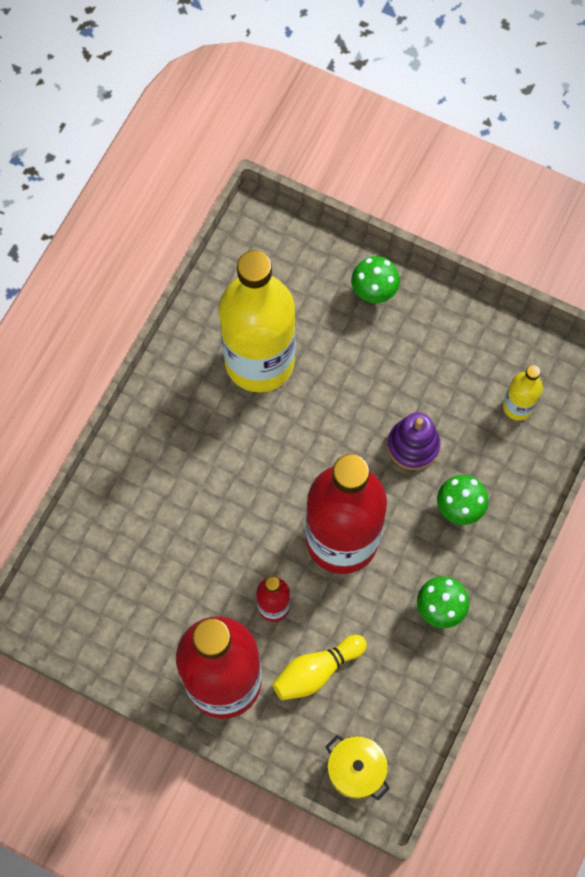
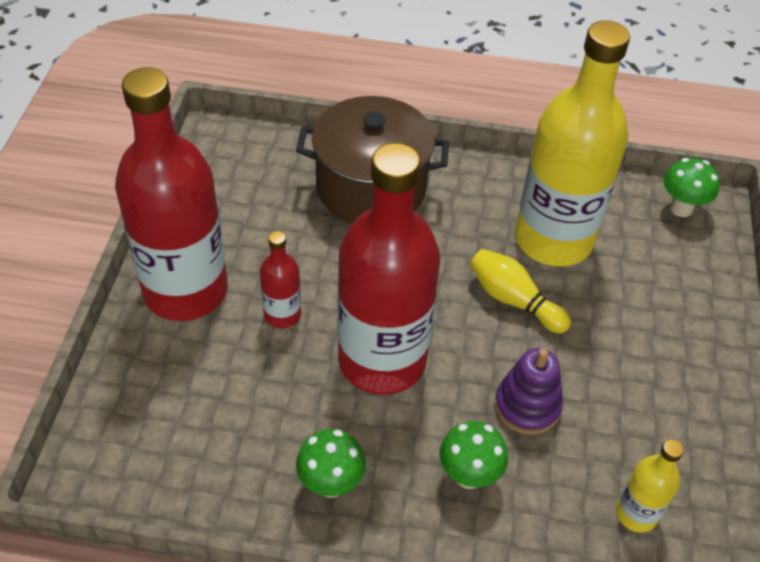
camera: 70 degrees right, 20 degrees down
(152, 492) = (371, 187): none -> brown pot
(316, 671) = (218, 372): yellow bowling pin -> yellow bowling pin (513, 300)
(356, 770) = (106, 439): yellow pot -> none
(374, 293) = (692, 323): green mushroom -> green mushroom (681, 208)

